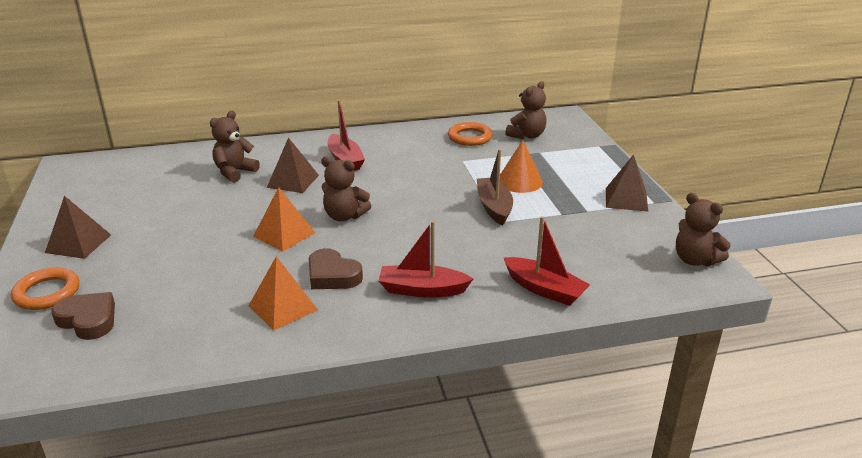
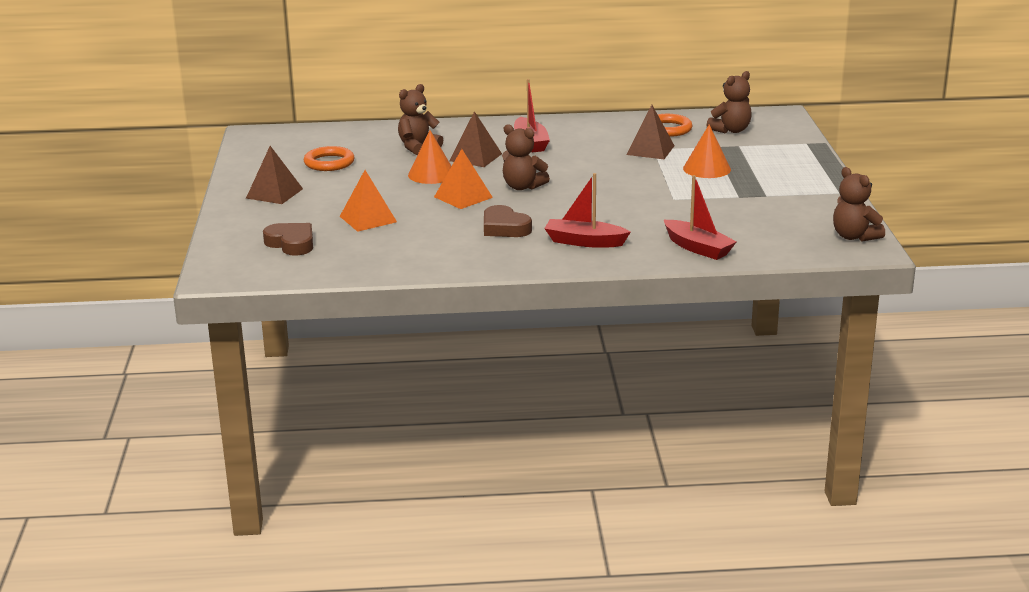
camera: 10 degrees right, 5 degrees down
(47, 293) = (253, 225): orange ring -> orange ring (329, 163)
(249, 206) = (431, 174): none -> orange cone
(283, 308) = (457, 246): orange pyramid -> orange pyramid (368, 219)
(494, 207) = (672, 188): brown boat -> none
(626, 199) = (811, 188): brown pyramid -> brown pyramid (650, 150)

